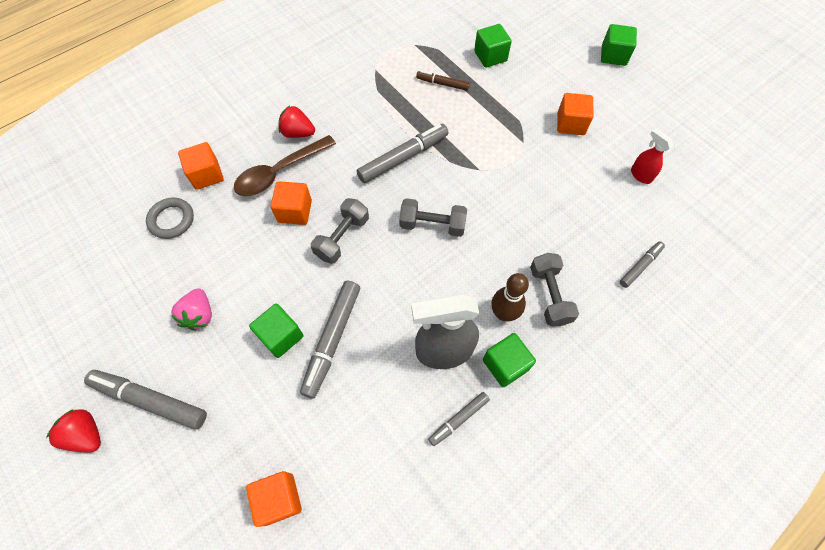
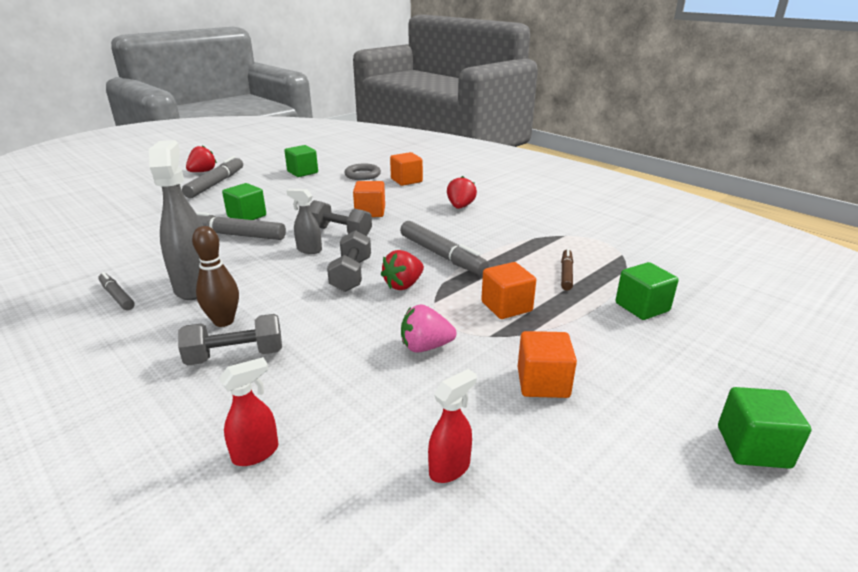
camera: 85 degrees right, 35 degrees down
(199, 315) = (277, 190): pink strawberry -> pink strawberry (425, 347)
(279, 499) = (111, 226): orange cube -> orange cube (506, 306)
(280, 172) = (413, 203): brown spoon -> none
(379, 262) = (309, 250): none -> grey spray bottle
(452, 187) = (403, 285): none -> red strawberry
(505, 365) = (159, 323): green cube -> green cube (302, 172)
(640, 266) = (256, 453): grey marker -> red spray bottle

